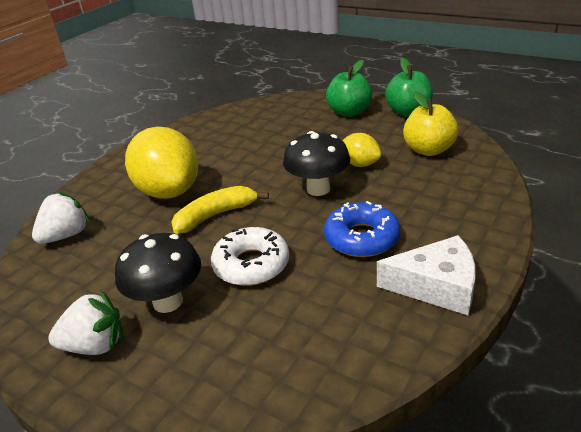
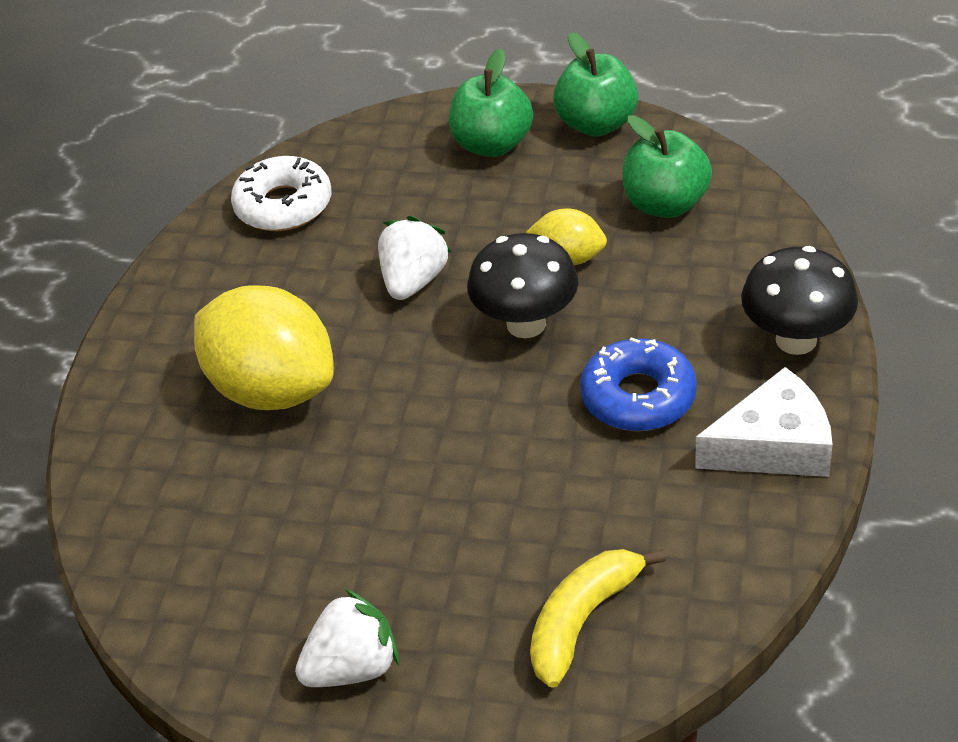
camera: 20 degrees left, 10 degrees up
(66, 235) = (154, 517): white strawberry -> white strawberry (414, 281)
(168, 302) = (412, 576): black mushroom -> black mushroom (796, 340)
(215, 215) = (387, 415): yellow banana -> yellow banana (582, 620)
(251, 264) = (499, 484): white donut -> white donut (283, 205)
(428, 150) = (665, 204): yellow apple -> green apple

